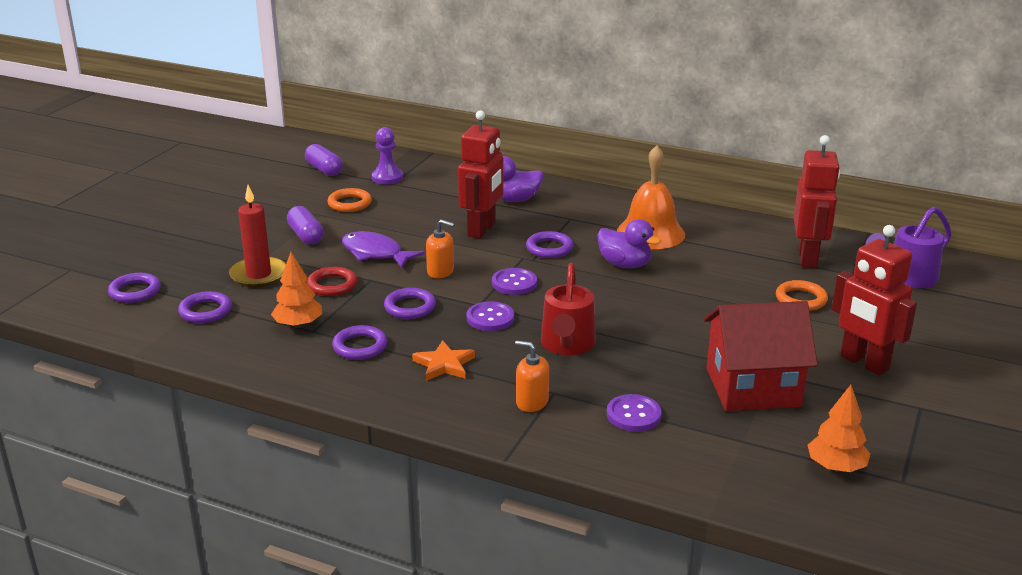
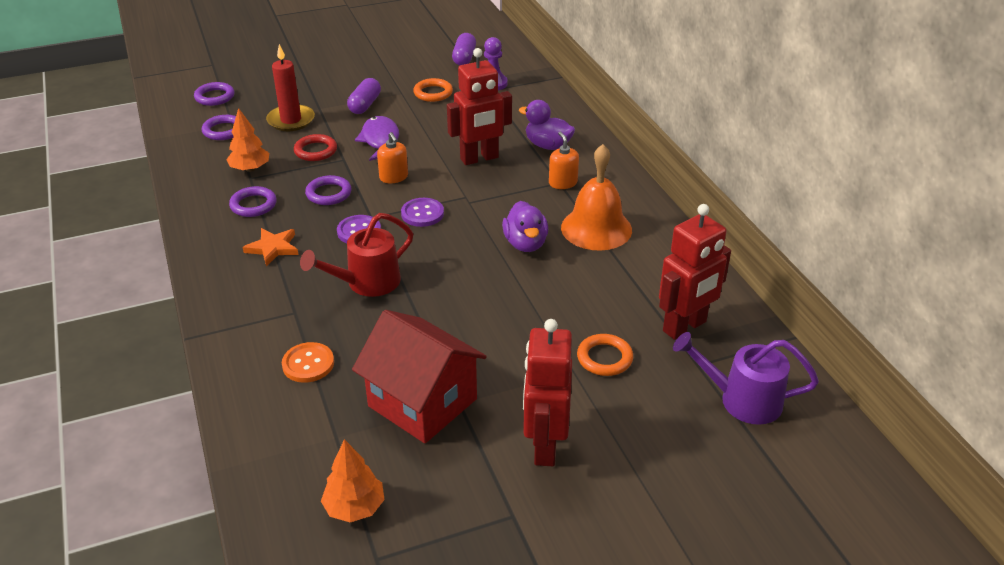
camera: 45 degrees right, 10 degrees up
(532, 402) = (270, 310): orange soap dispenser -> orange soap dispenser (563, 183)
(549, 248) = (497, 199): purple ring -> none
(633, 415) = (308, 364): purple button -> orange button

